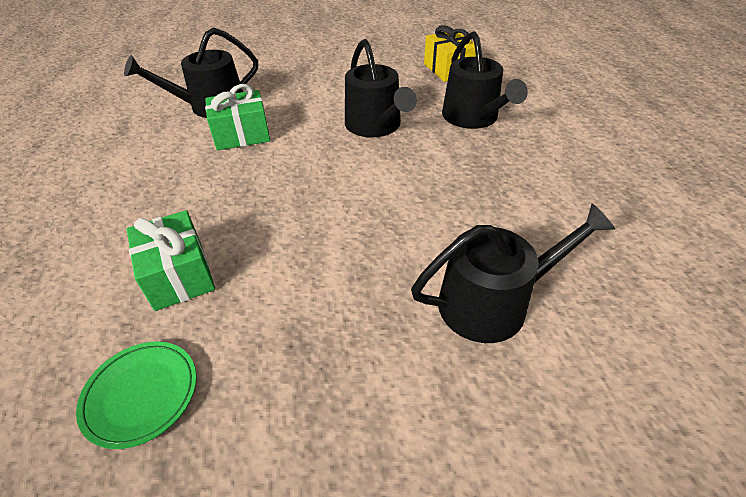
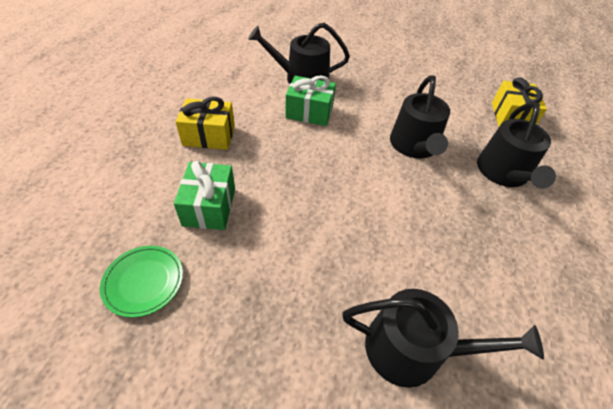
camera: 25 degrees right, 5 degrees up
(129, 202) = (209, 135): none -> yellow gift

